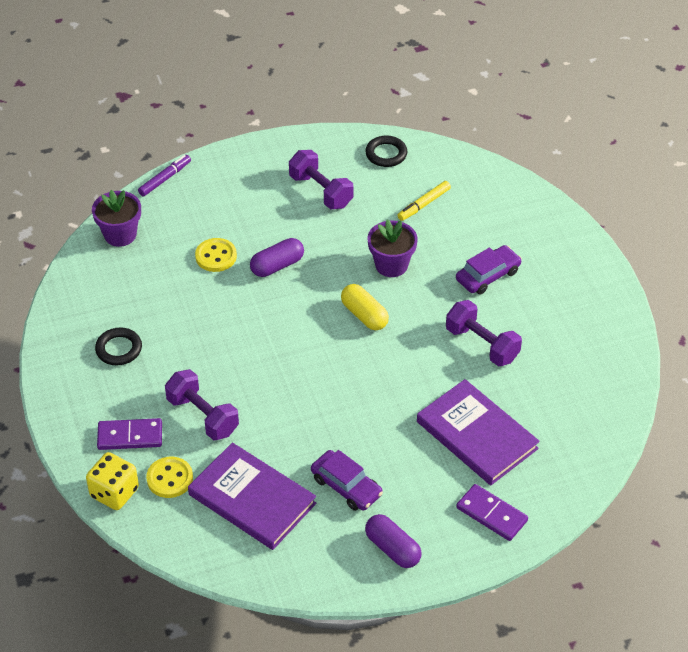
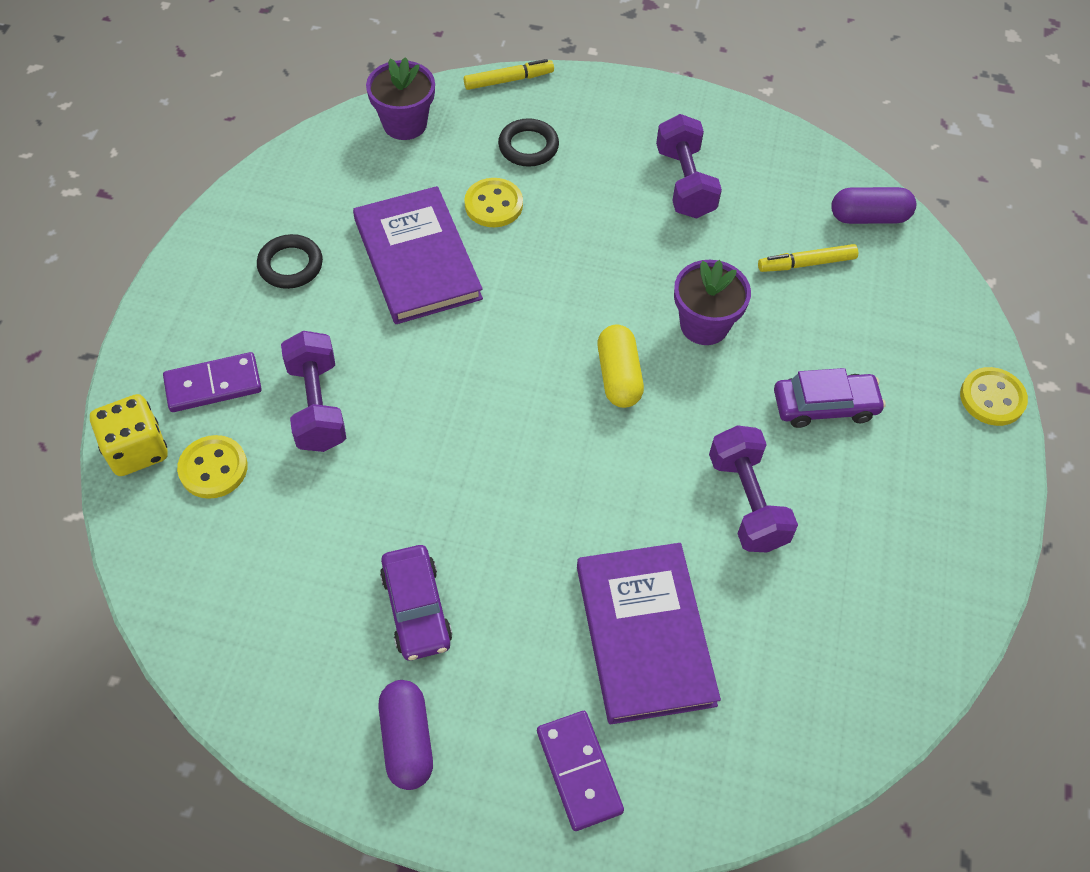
camera: 30 degrees right, 10 degrees up
(130, 436) = (213, 385): purple domino -> purple domino turned 45 degrees counterclockwise
(165, 179) = (508, 80): purple marker -> yellow marker
(252, 499) = (287, 555): purple book -> purple book (417, 259)
(277, 265) = (558, 253): purple capsule -> purple capsule (869, 217)
(386, 154) = (804, 173): black ring -> black ring (528, 146)
(572, 229) = (992, 398): none -> yellow button

